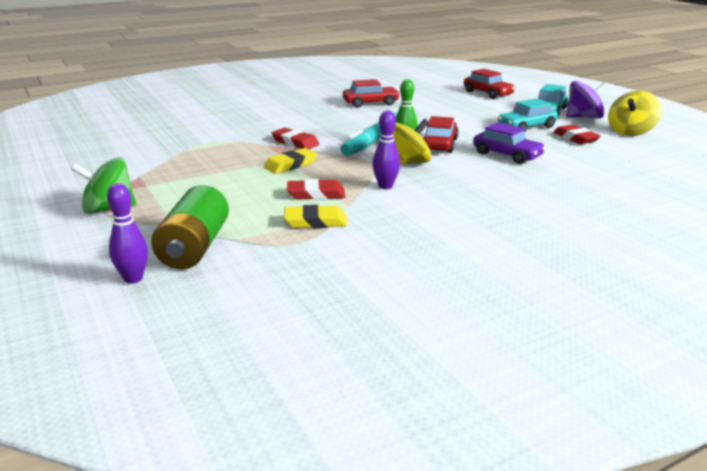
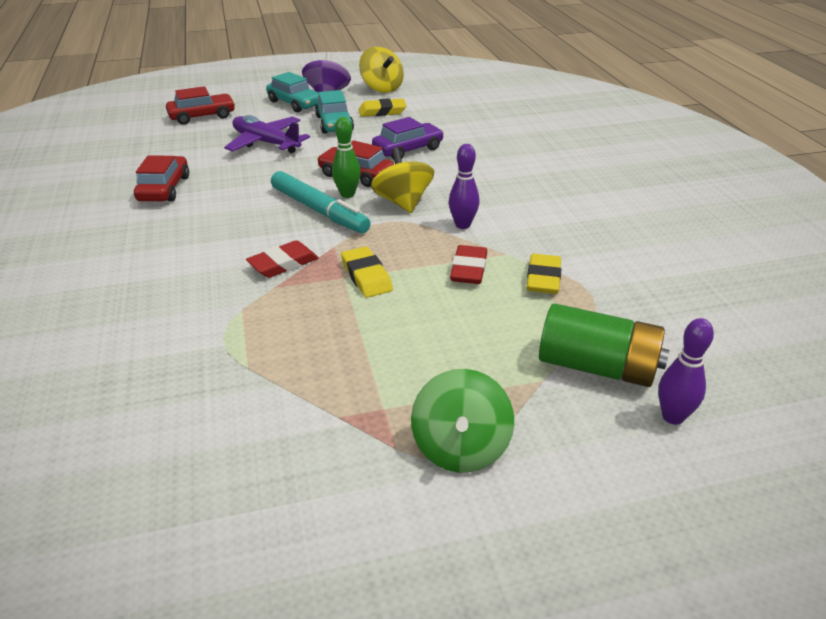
camera: 75 degrees left, 10 degrees up
(464, 114) = (266, 143): none -> purple plane
(575, 138) = (382, 111): red eraser -> yellow eraser

